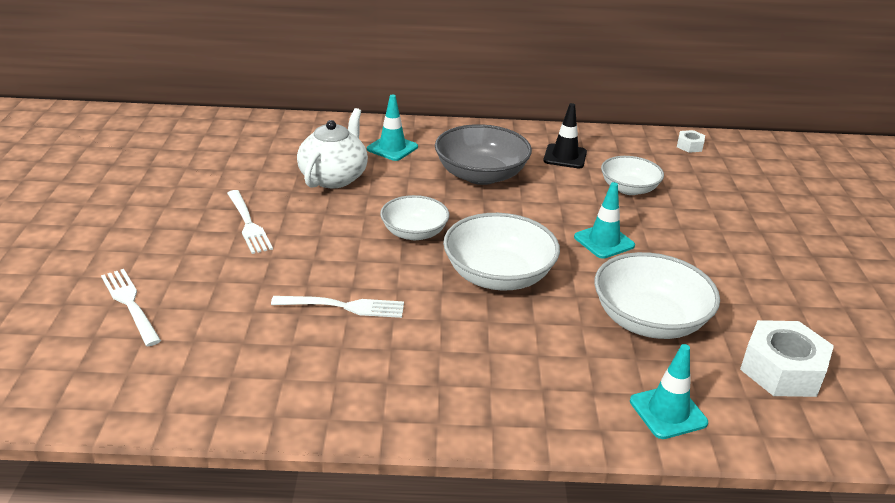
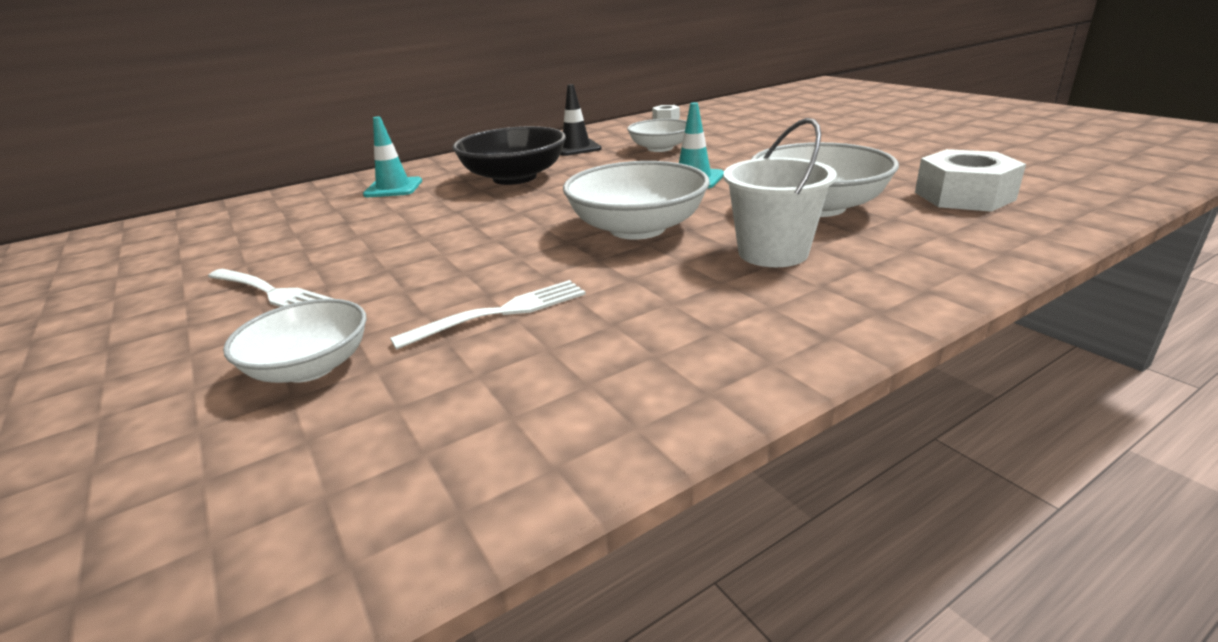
camera: 30 degrees left, 5 degrees down
(130, 304) = (134, 446): white fork -> none
(334, 177) = (349, 224): white teapot -> none
(414, 232) = (502, 231): white bowl -> white bowl (310, 367)
(481, 175) = (514, 177): grey bowl -> black bowl
(553, 346) = (773, 253): none -> white bucket
(668, 412) = (948, 253): turquoise traffic cone -> none

